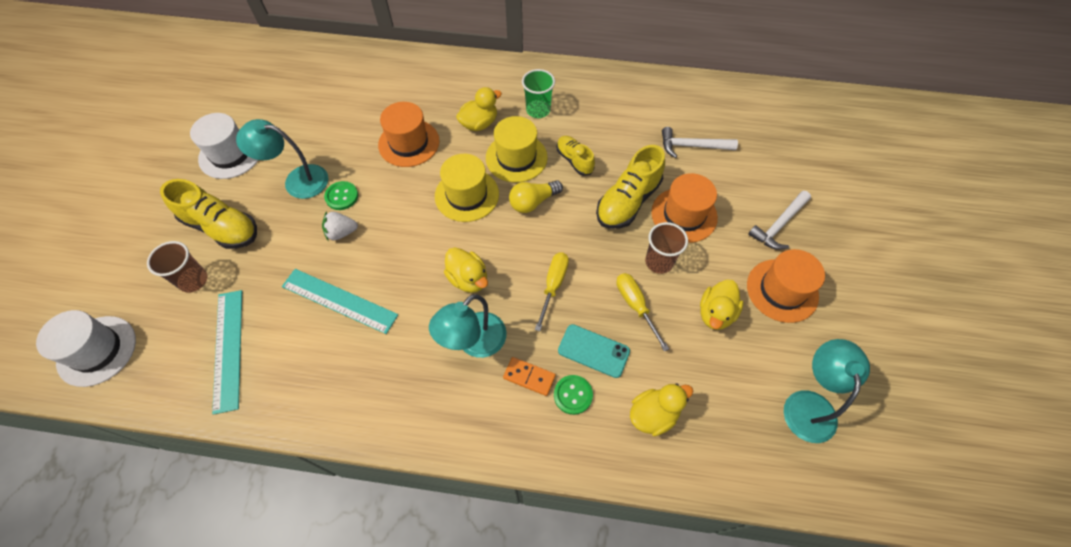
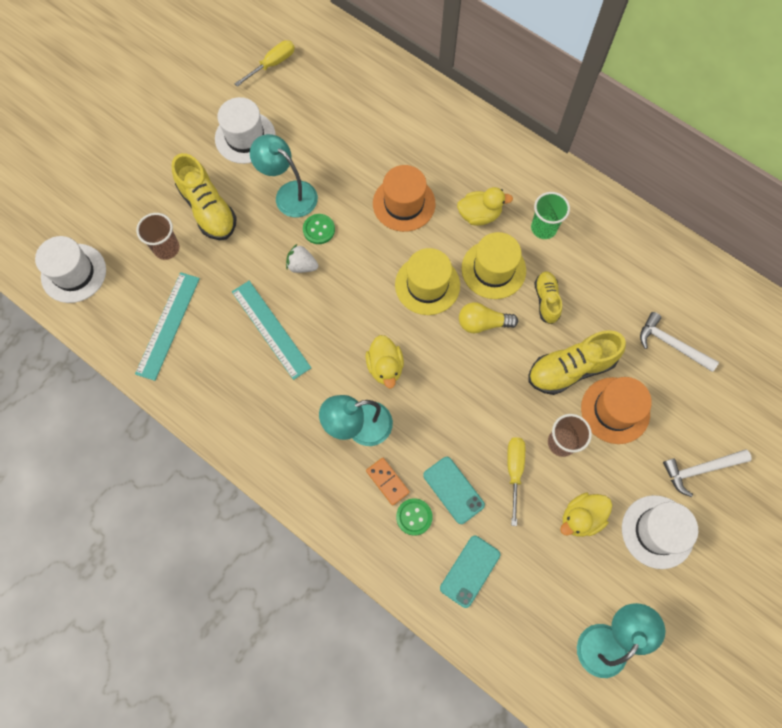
camera: 30 degrees right, 10 degrees up
(553, 285) = (454, 413): yellow screwdriver -> yellow screwdriver (272, 64)
(653, 414) = (470, 571): yellow duck -> turquoise phone
(782, 290) = (657, 531): orange hat -> white hat

